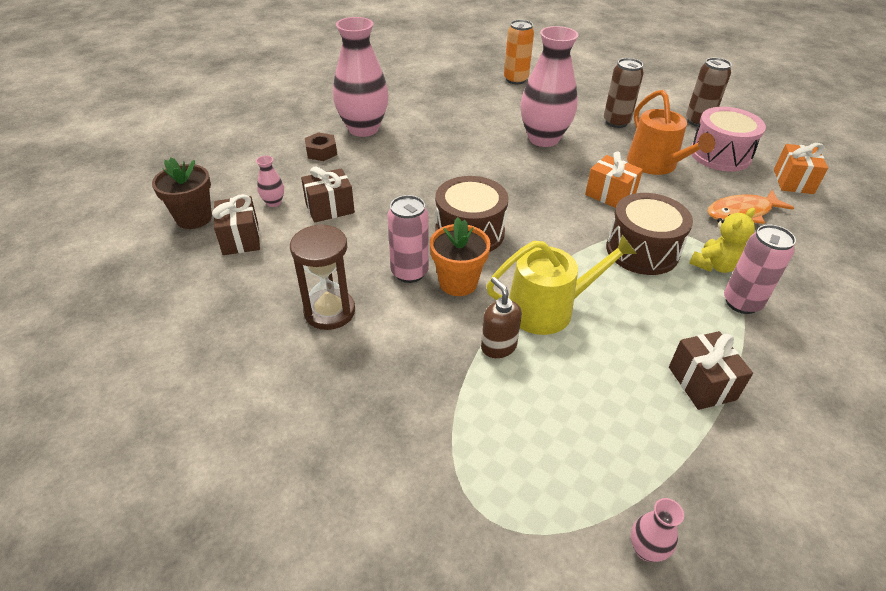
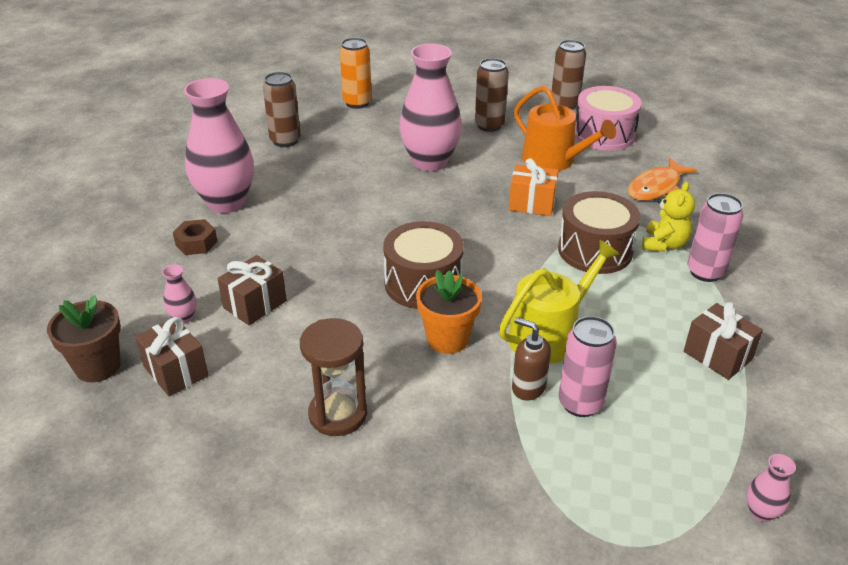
camera: 25 degrees left, 5 degrees down
(409, 272) = (392, 345): pink can -> pink can (580, 403)
(439, 95) = (285, 141): none -> brown can
(793, 181) = (680, 144): orange gift -> none

